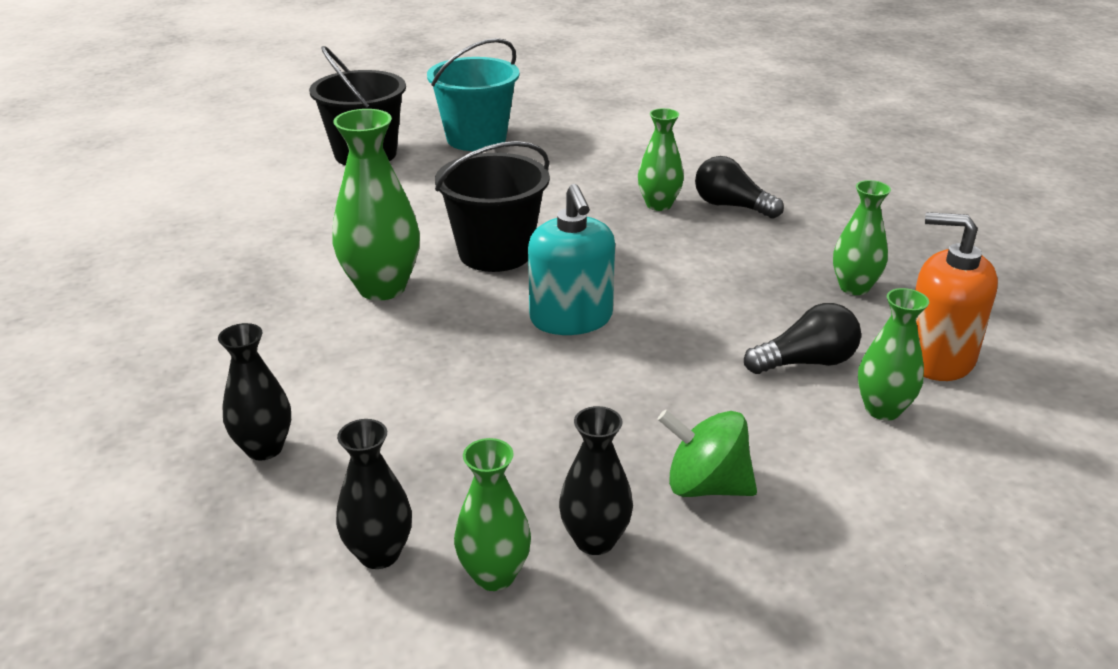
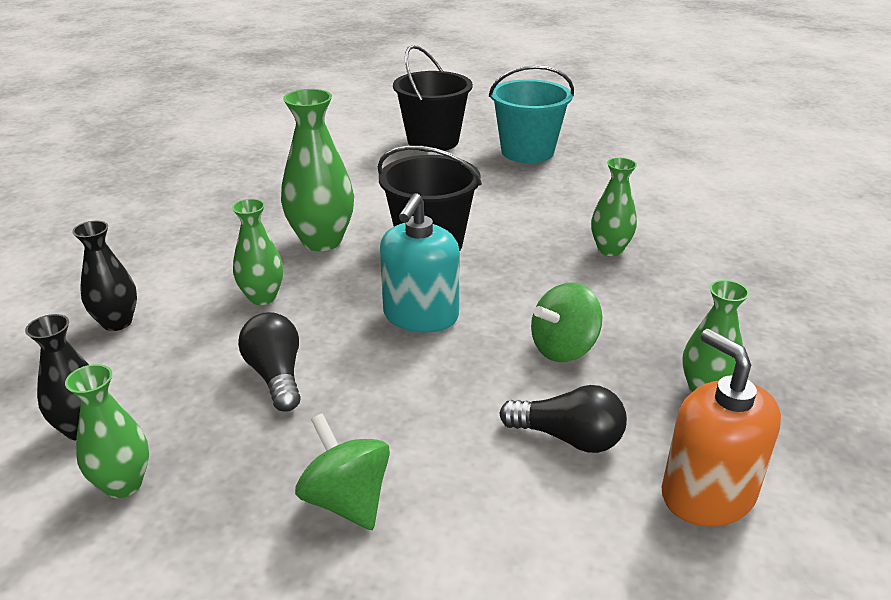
camera: 35 degrees right, 0 degrees up
(595, 540) = (215, 497): black vase -> none
(721, 298) = (563, 348): none -> green spinning top
(731, 206) = (676, 272): black light bulb -> black light bulb (276, 376)
(882, 409) = (586, 516): green vase -> green vase (262, 297)

